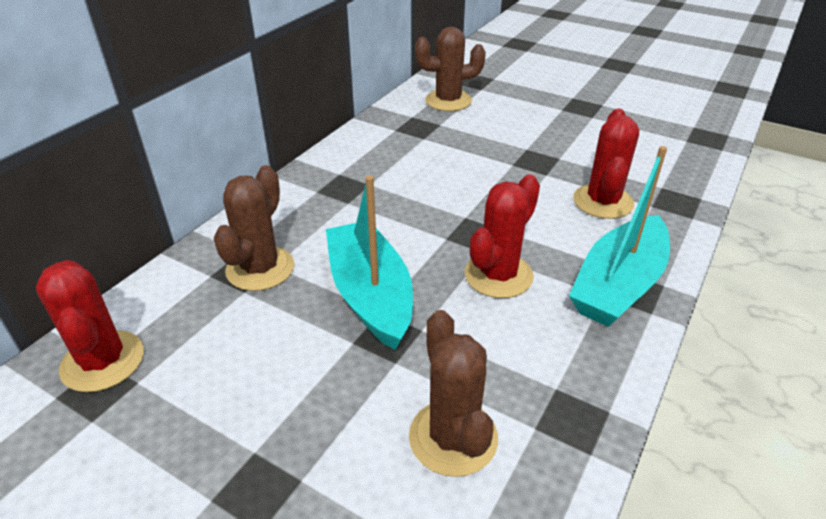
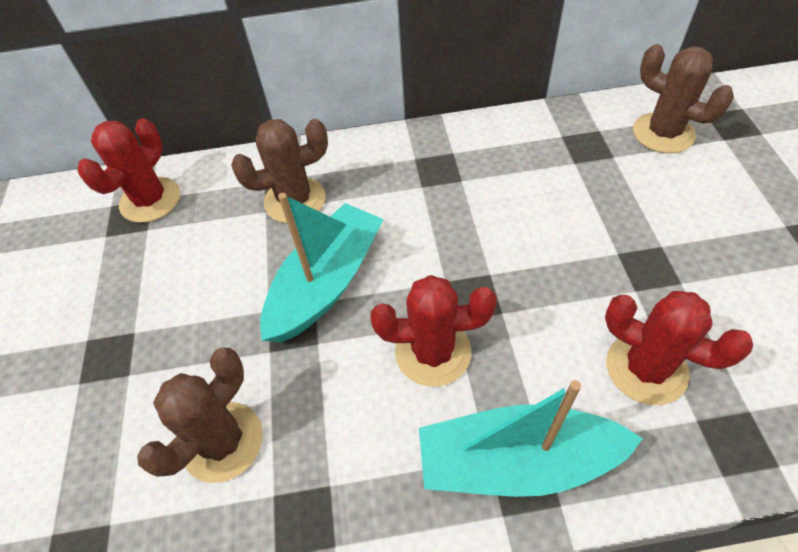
camera: 55 degrees right, 15 degrees up
(602, 202) = (646, 368): red cactus -> red cactus turned 60 degrees clockwise

